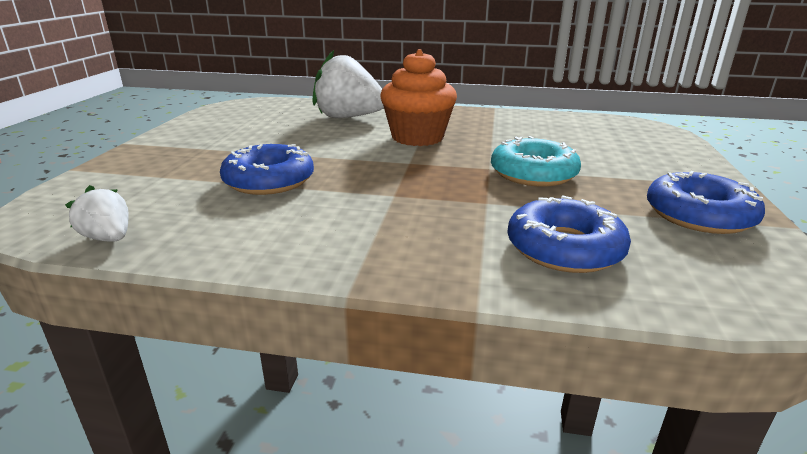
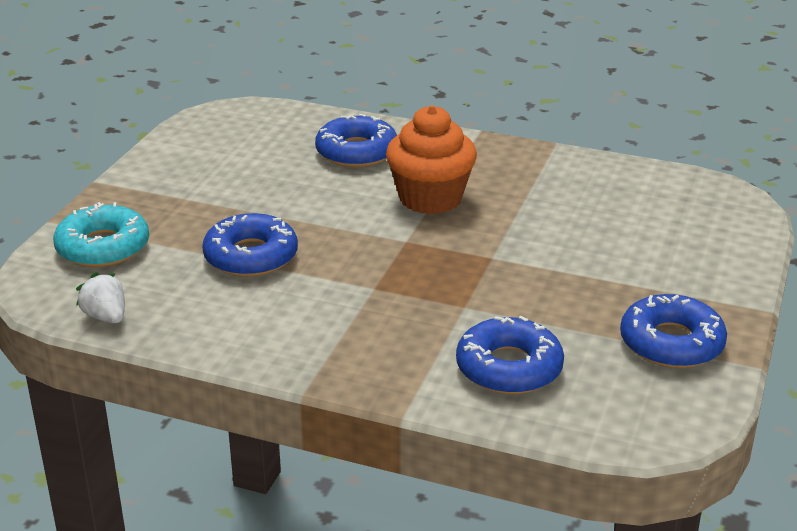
camera: 10 degrees right, 5 degrees up
(348, 117) = (356, 152): white strawberry -> blue donut
(533, 173) = (536, 270): turquoise donut -> turquoise donut (103, 247)

